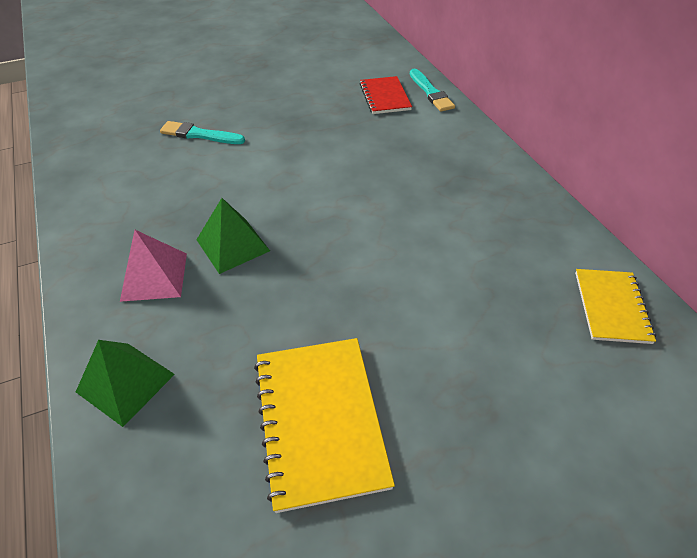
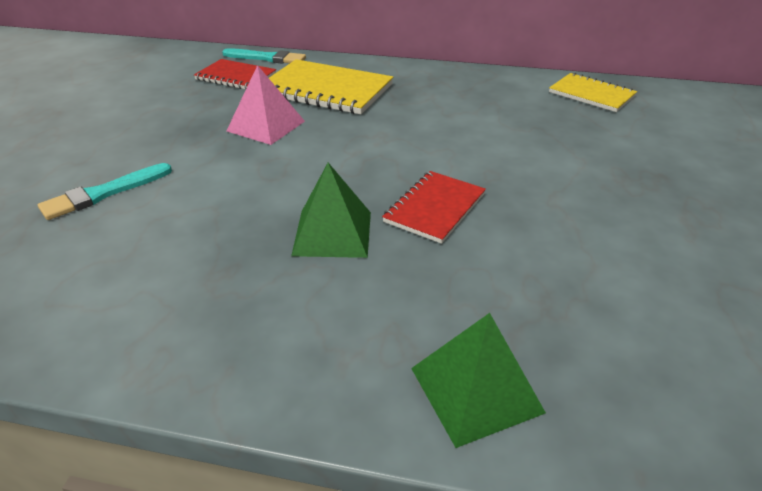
camera: 55 degrees left, 10 degrees down
(154, 276) = (316, 309): pink pyramid -> pink pyramid (266, 126)
(302, 280) = (434, 208): none -> red notebook
(319, 420) = (620, 260): yellow notebook -> yellow notebook (326, 90)

